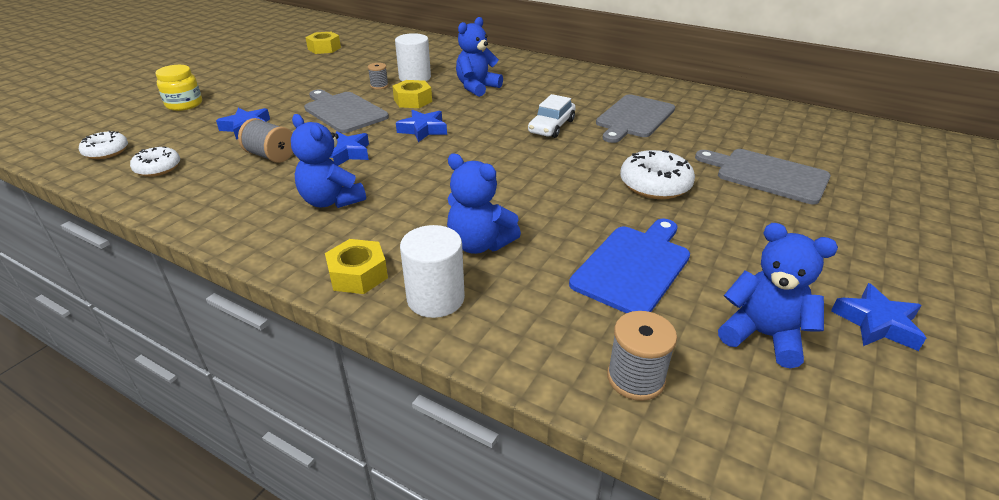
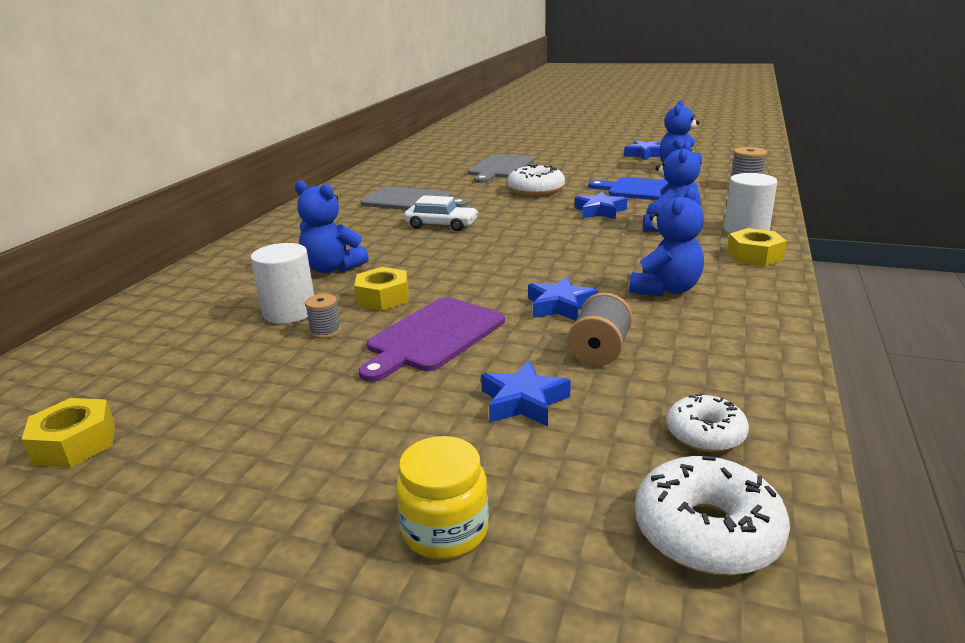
camera: 100 degrees left, 10 degrees down
(106, 151) = (707, 531): white donut -> white donut, size x1.54
(344, 111) = (433, 336): grey cutting board -> purple cutting board
(423, 130) = (474, 277): blue star -> blue star (600, 211)

